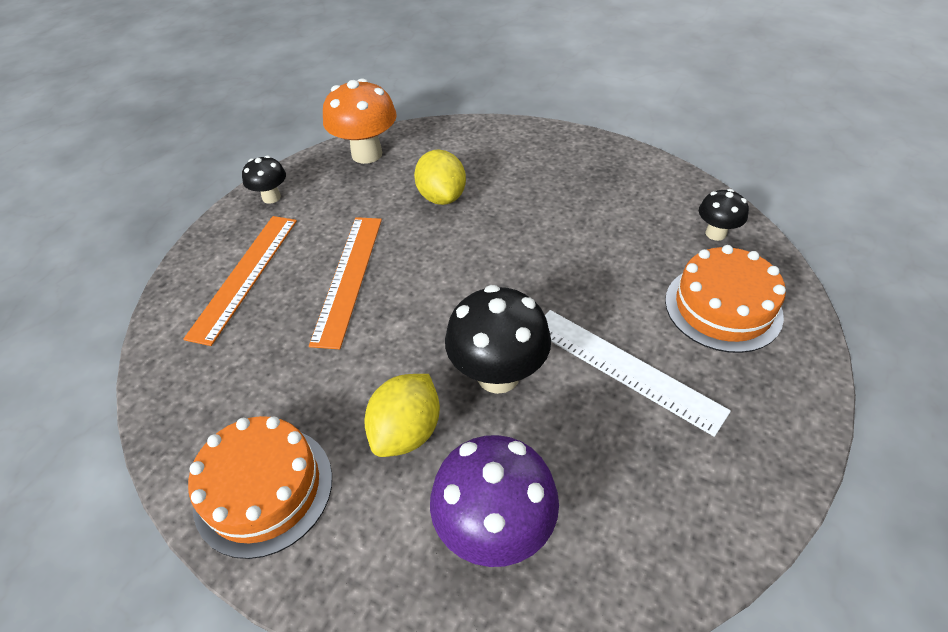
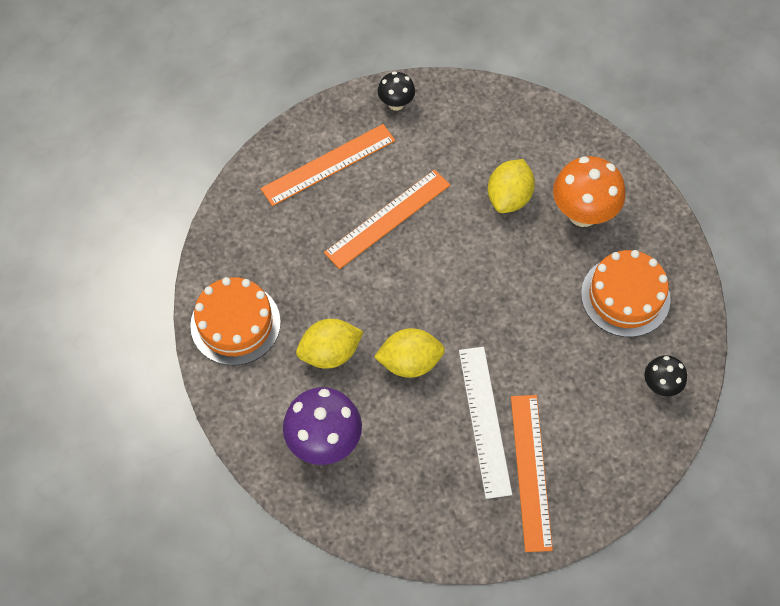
camera: 40 degrees right, 15 degrees up
(367, 154) = (496, 110): orange mushroom -> orange mushroom (583, 213)
(498, 375) = (410, 362): black mushroom -> yellow lemon
(717, 376) = (531, 471): none -> orange ruler
(723, 307) = (592, 437): orange cake -> orange cake (625, 296)

